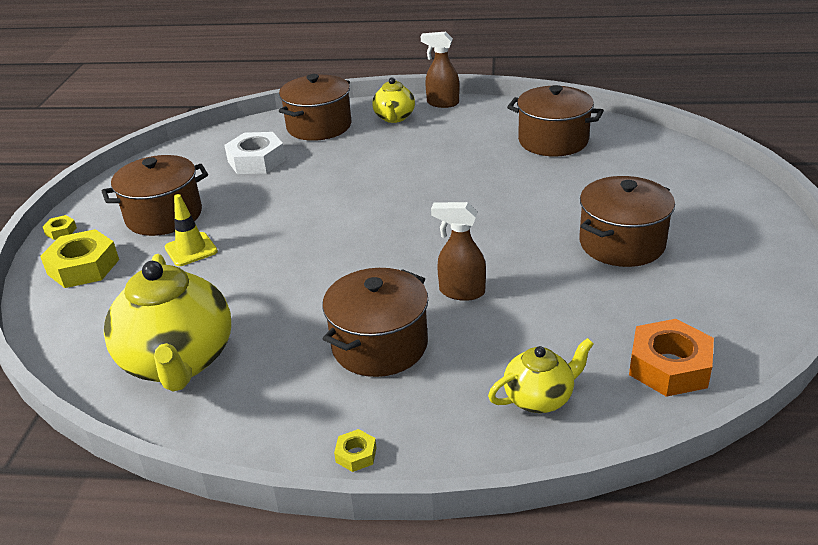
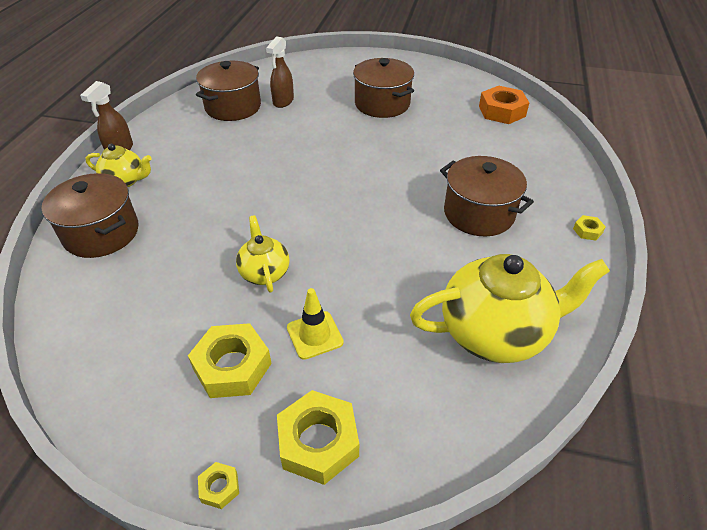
camera: 85 degrees left, 10 degrees up
(164, 216) = (232, 366): brown pot -> yellow nut
(256, 161) = (147, 285): white nut -> none
(461, 292) = (421, 171): brown spray bottle -> brown spray bottle (283, 101)
(539, 398) = (530, 155): yellow teapot -> yellow teapot (264, 272)

